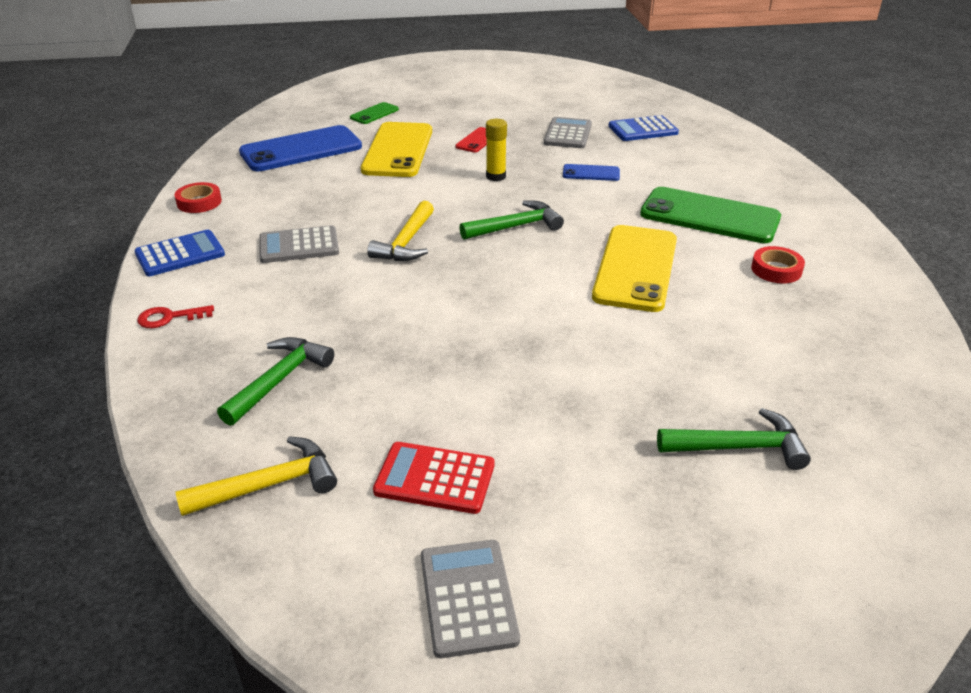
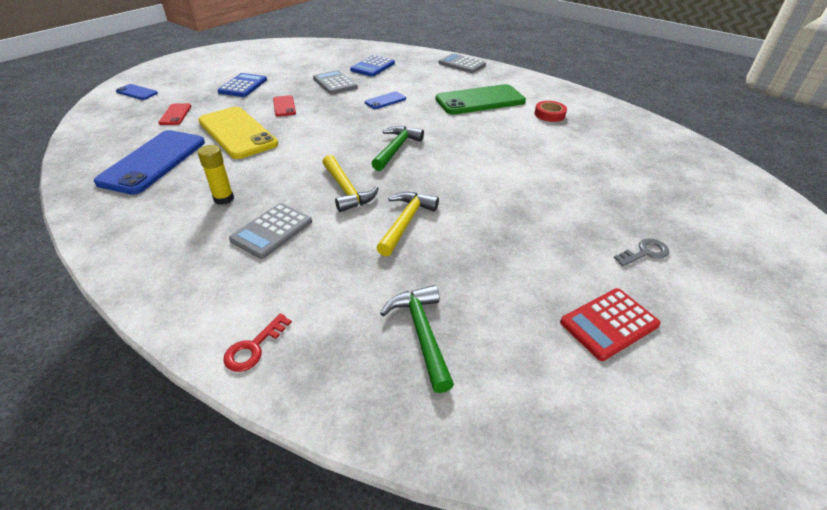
camera: 45 degrees left, 5 degrees up
(180, 254) = (174, 292): blue calculator -> blue calculator (243, 86)
(199, 202) = (121, 241): red tape -> none
(269, 485) = (541, 409): yellow hammer -> yellow hammer (405, 222)
(374, 81) = (137, 92): none -> blue phone
(374, 114) = (175, 114): green phone -> red phone
(468, 597) = (736, 377): grey calculator -> grey calculator (461, 64)
(496, 176) = (333, 124): yellow glue stick -> yellow glue stick (224, 199)
(595, 456) = (644, 253): none -> grey key
(635, 268) = (493, 143): yellow phone -> none
(739, 447) = (678, 208): green hammer -> none

